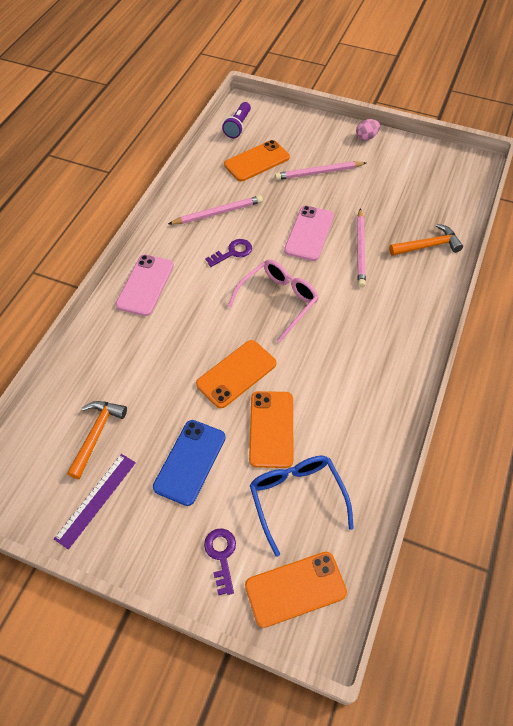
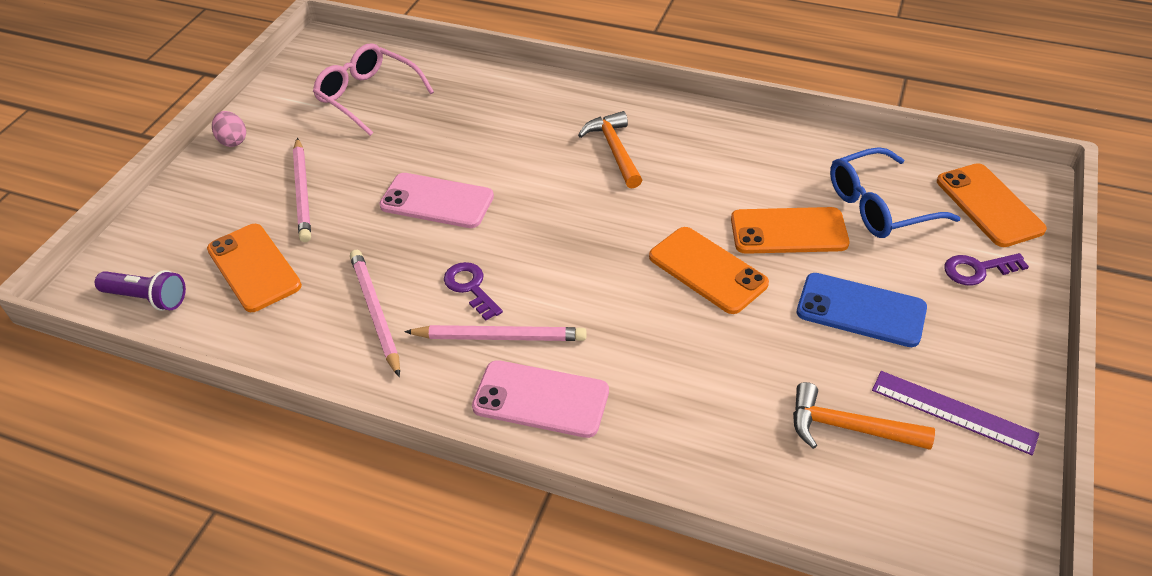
camera: 90 degrees left, 10 degrees down
(278, 301) = (571, 231): pink glasses -> pink glasses (368, 96)
(360, 250) = (474, 150): pink pencil -> pink pencil (500, 337)
(428, 246) = (471, 91): orange hammer -> orange hammer (614, 150)

